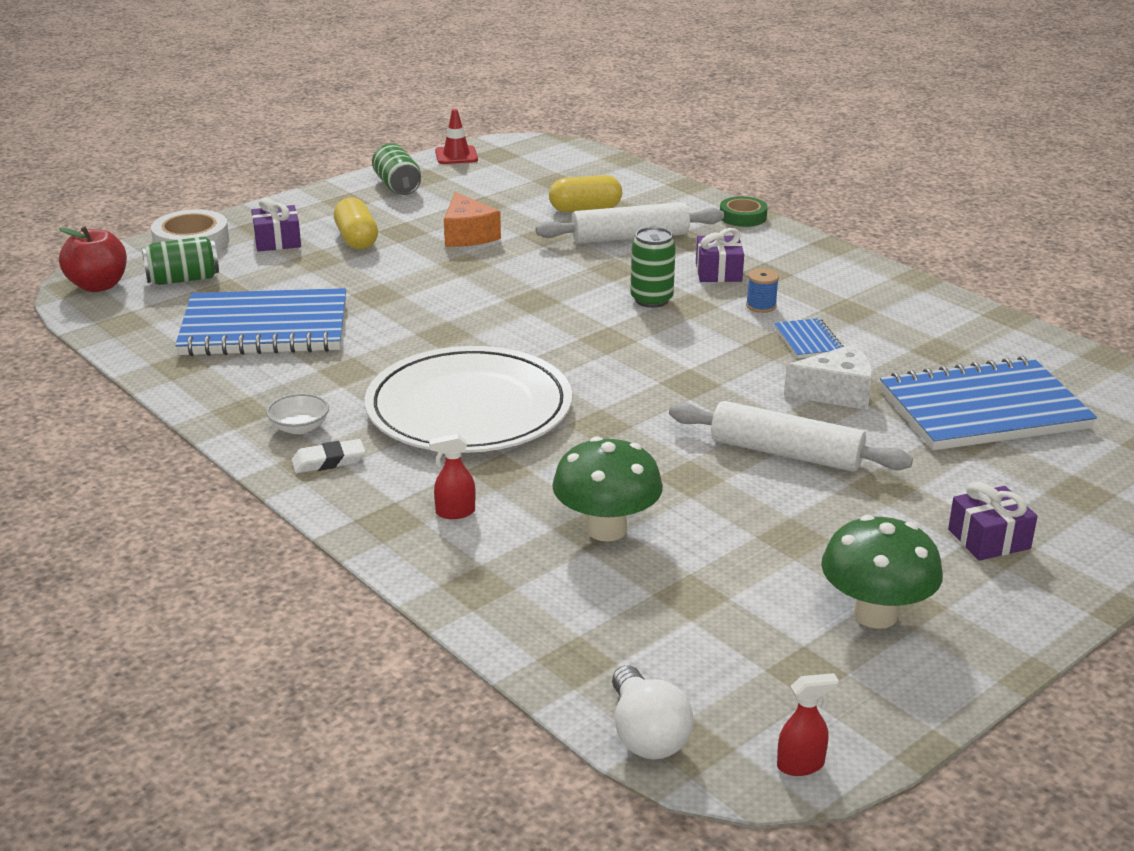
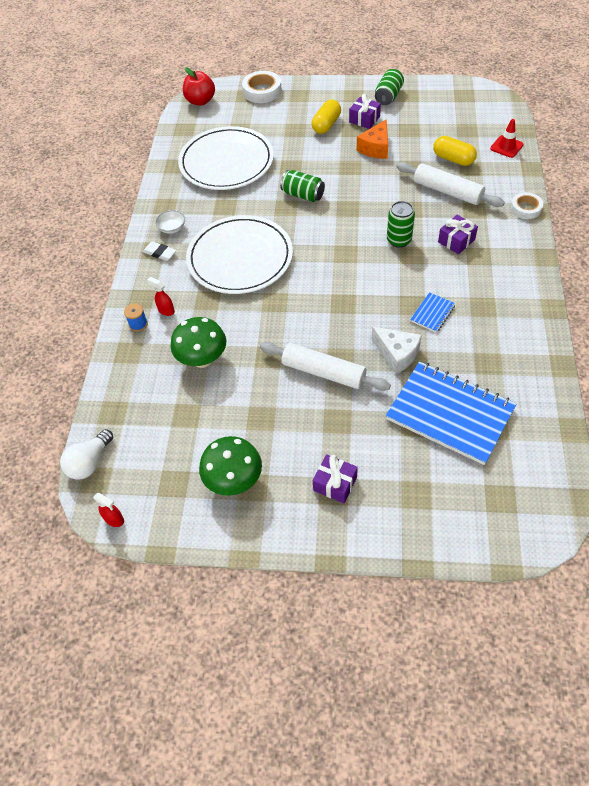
camera: 50 degrees right, 25 degrees up
(183, 279) = (232, 114): green can -> green can (303, 195)
(265, 328) = (226, 162): blue notebook -> white plate
(277, 241) = (294, 108): purple gift -> purple gift (364, 119)
(456, 155) = (443, 86): red traffic cone -> red traffic cone (506, 147)
(743, 217) = (525, 208): green tape -> white tape
(761, 306) = (444, 276): blue spool -> blue spool (138, 324)
(786, 453) = (324, 372): white rolling pin -> white rolling pin turned 45 degrees counterclockwise

